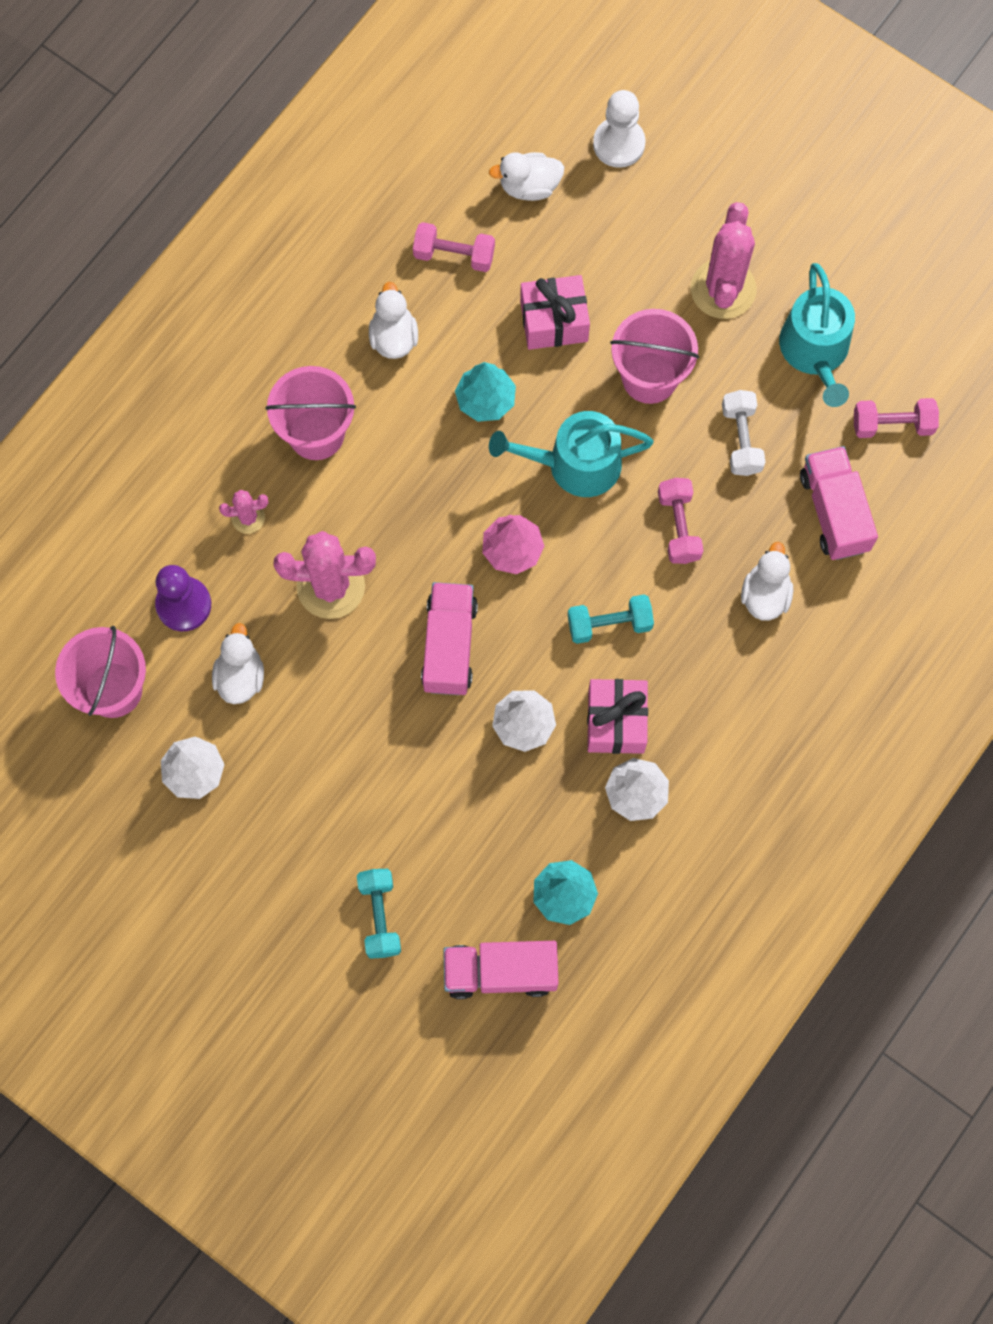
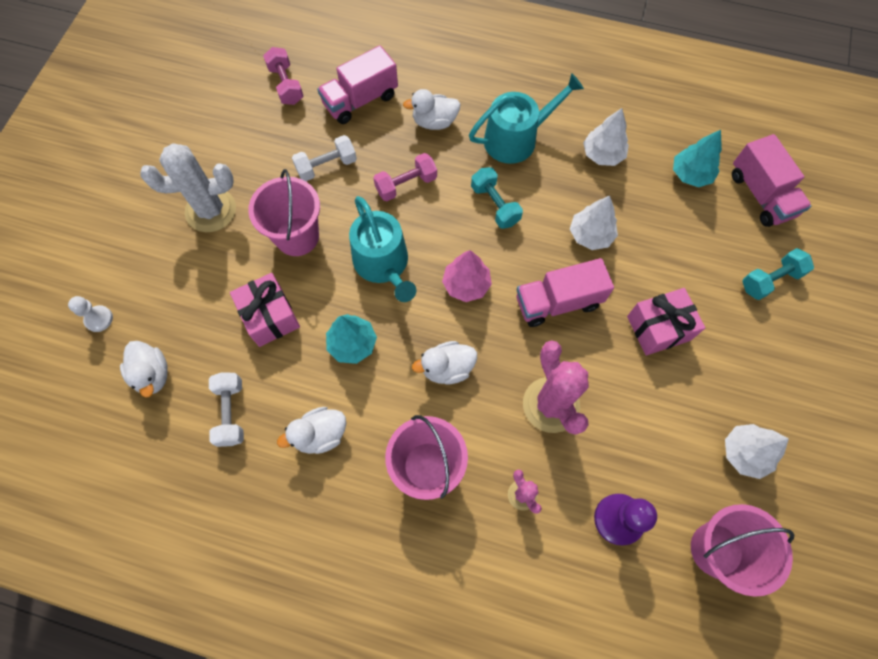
camera: 110 degrees left, 5 degrees down
(240, 676) = (654, 447): white duck -> white duck (447, 368)
(454, 255) = (231, 412): pink dumbbell -> white dumbbell
(616, 721) = (561, 180): pink gift -> pink gift (658, 328)
(619, 144) = (99, 319): white pawn -> white pawn, size x0.62
(723, 289) = (211, 210): pink cactus -> white cactus
(815, 352) = (245, 141): turquoise watering can -> turquoise watering can (516, 138)

